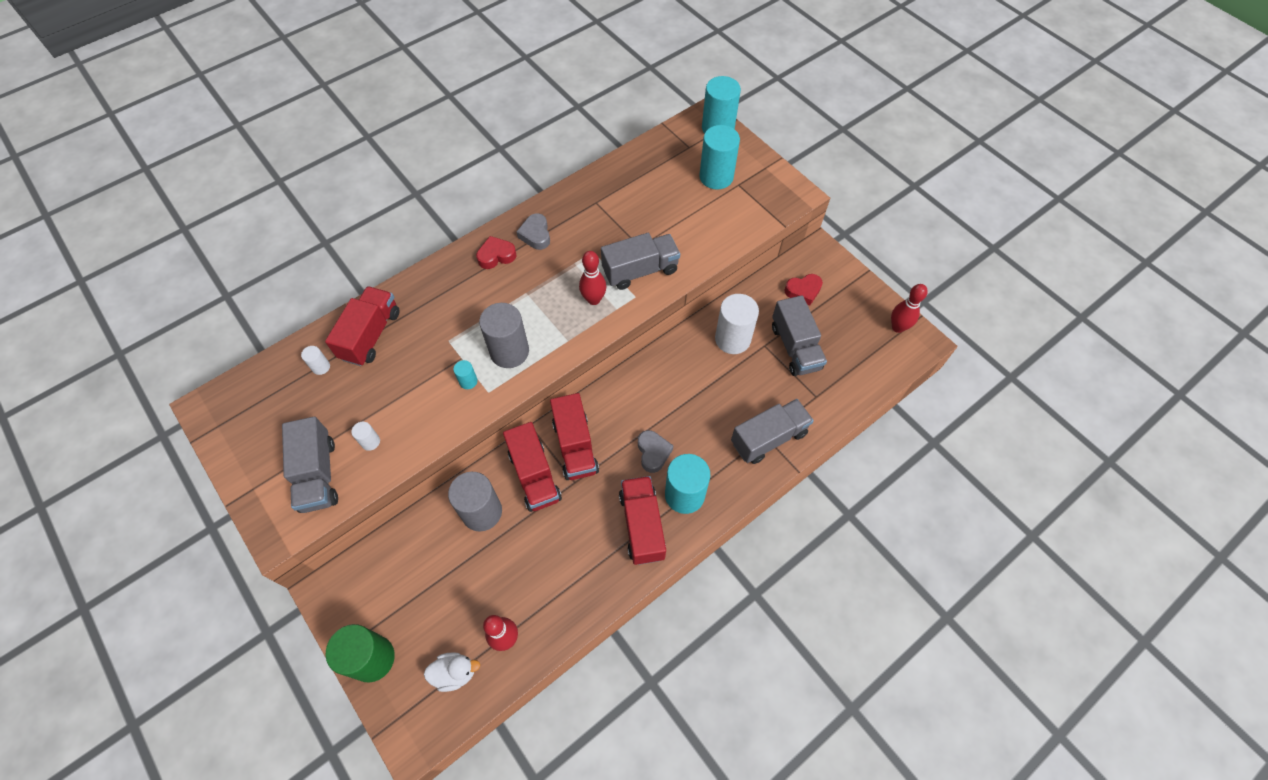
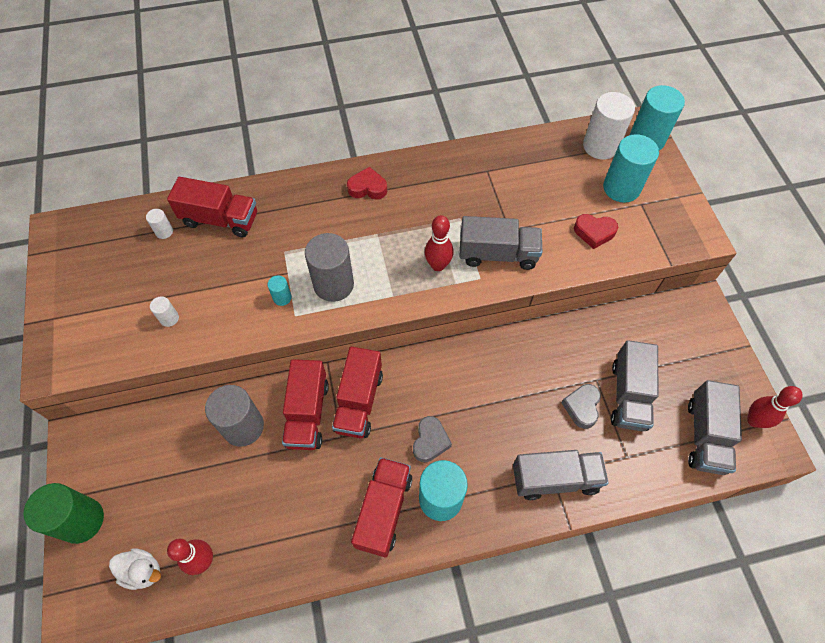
camera: 25 degrees right, 0 degrees up
(318, 475) = (110, 329): grey truck -> grey truck (705, 436)
(371, 335) = (220, 219): red truck -> red truck turned 60 degrees clockwise
(536, 235) = (414, 181): grey heart -> grey heart (582, 407)
(732, 339) = (566, 359): white cylinder -> white cylinder (600, 146)
(803, 291) = (665, 339): red heart -> red heart (594, 232)

